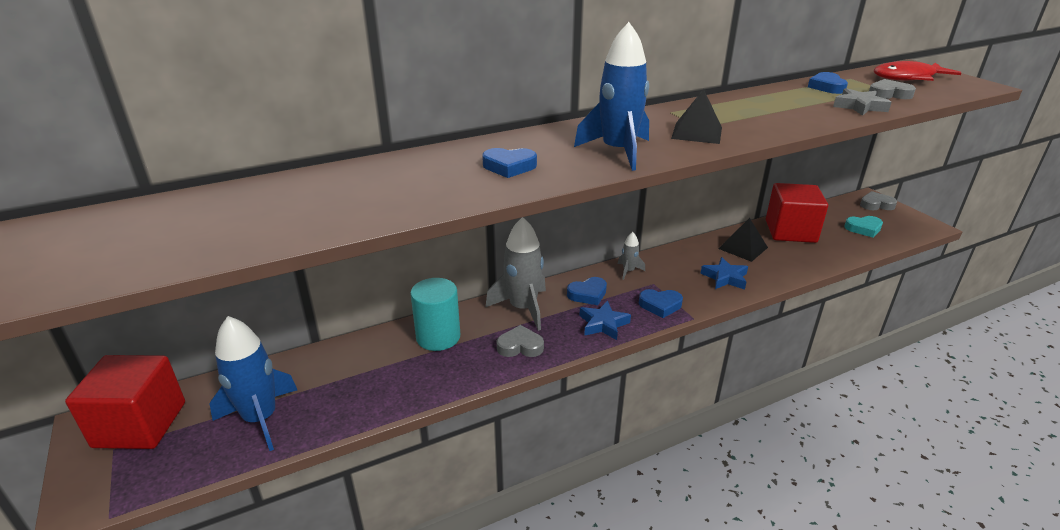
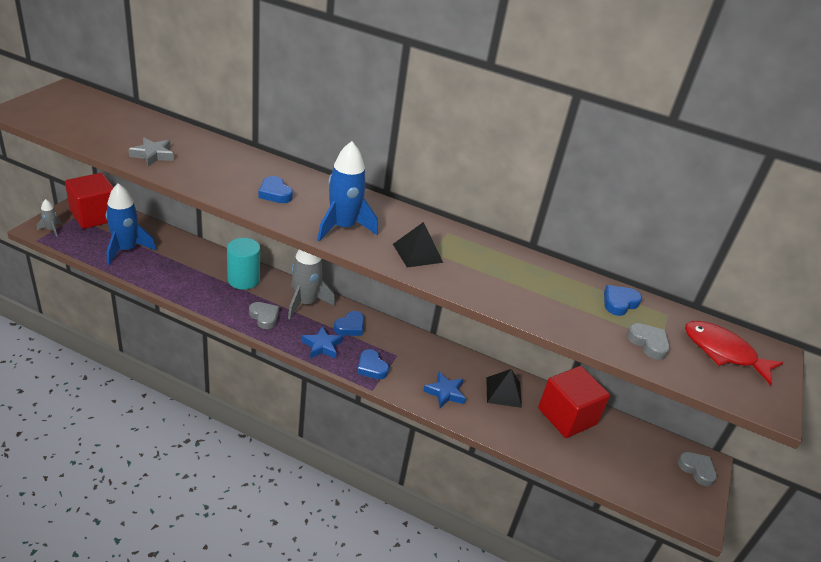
camera: 45 degrees right, 5 degrees up
(588, 294) = (350, 327): blue heart -> blue heart turned 75 degrees counterclockwise
(628, 271) = (400, 337): grey rocket -> grey rocket (51, 230)
(859, 106) = (586, 328): grey star -> grey star (153, 155)
(863, 229) = (632, 468): turquoise heart -> none

